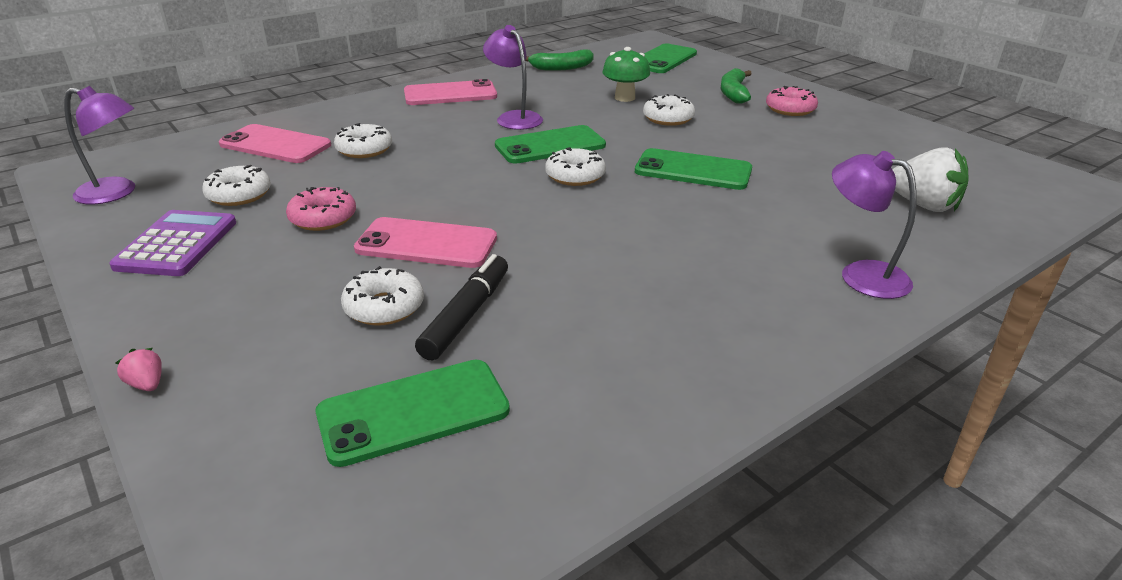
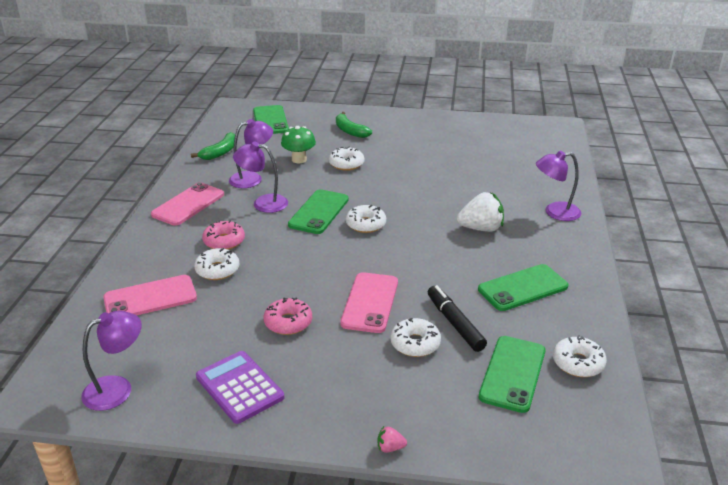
camera: 45 degrees left, 0 degrees up
(239, 195) = (206, 340): white donut -> white donut (578, 363)
(426, 244) = (370, 302): pink phone -> pink phone turned 45 degrees counterclockwise
(546, 96) = (252, 179): none -> purple lamp
(693, 170) = (412, 192): green phone -> green phone (522, 288)
(790, 109) = (393, 130): pink donut -> pink donut (224, 241)
(923, 205) = (526, 164): white strawberry -> white strawberry (481, 228)

